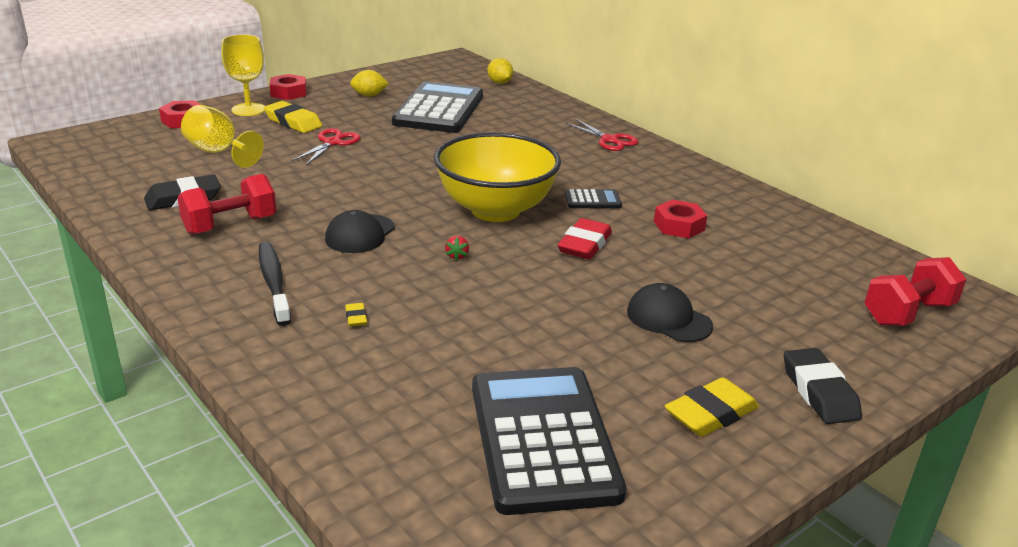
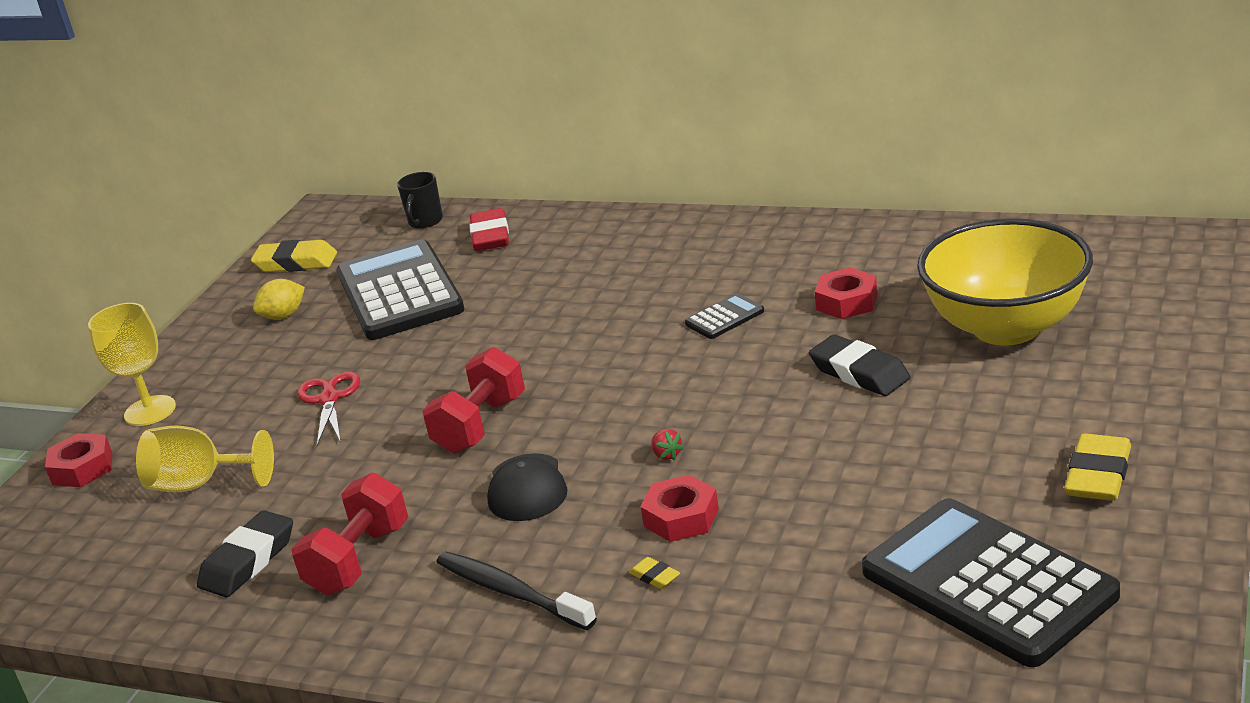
camera: 25 degrees left, 0 degrees up
(288, 93) = (168, 363): red nut -> red nut (681, 517)
(293, 122) = (237, 398): yellow eraser -> yellow eraser (296, 263)
(495, 210) = (637, 382): yellow bowl -> yellow bowl (1006, 327)
(499, 83) = (425, 221): yellow lemon -> black mug
(584, 245) = (780, 372): red eraser -> red eraser (490, 236)
(609, 140) = (650, 236): red scissors -> none
(668, 318) = (955, 406): black cap -> none
(819, 392) = (1161, 403): black eraser -> black eraser (860, 373)
(908, 313) = (1151, 285): red dumbbell -> red dumbbell (480, 425)

